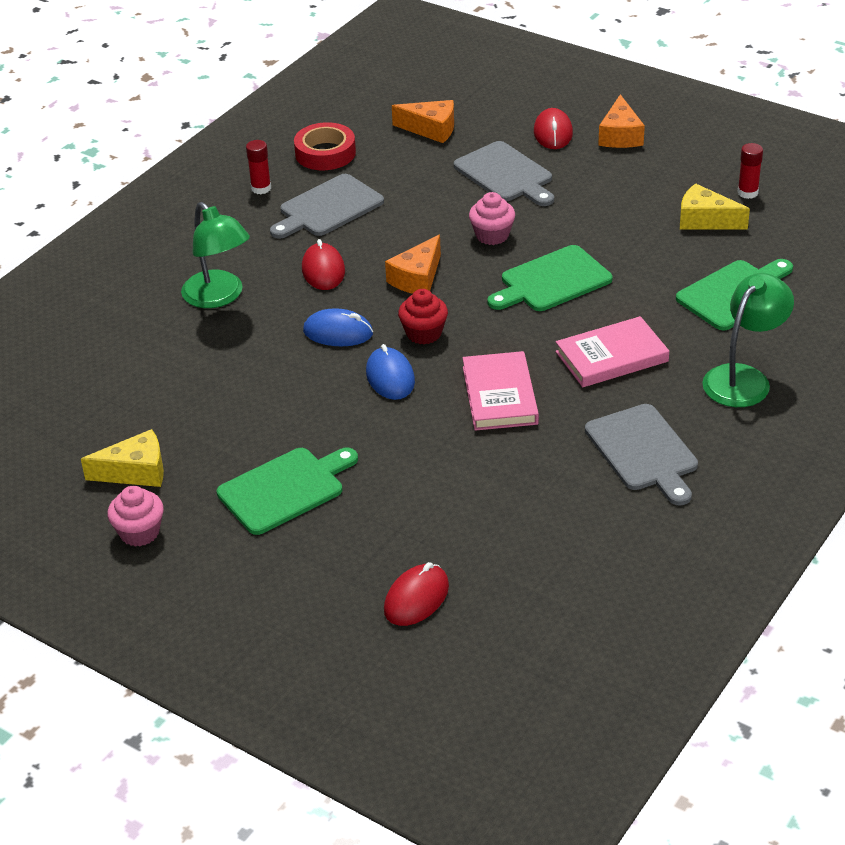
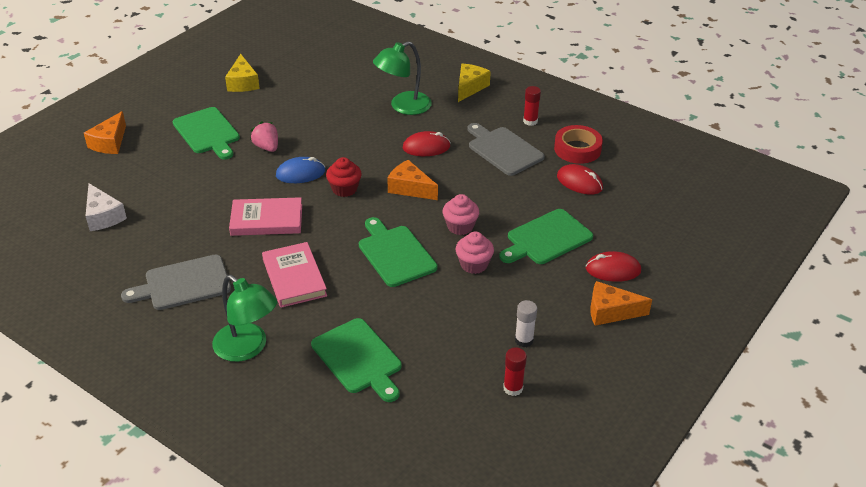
camera: 90 degrees right, 0 degrees up
(139, 532) = (192, 86): pink cupcake -> pink cupcake (474, 264)
(326, 418) = (267, 147): none -> pink strawberry
(338, 332) = (354, 153): blue mouse -> none
(416, 598) = (93, 178): red mouse -> red mouse (579, 182)
(431, 129) = (615, 201): orange cheese -> orange cheese (110, 143)
(505, 174) = (546, 238): grey cutting board -> green cutting board
(512, 563) = (103, 216): none -> white cheese
(677, 187) = (524, 340): none -> white glue stick
(705, 220) = (470, 352): yellow cheese -> yellow cheese (470, 87)

